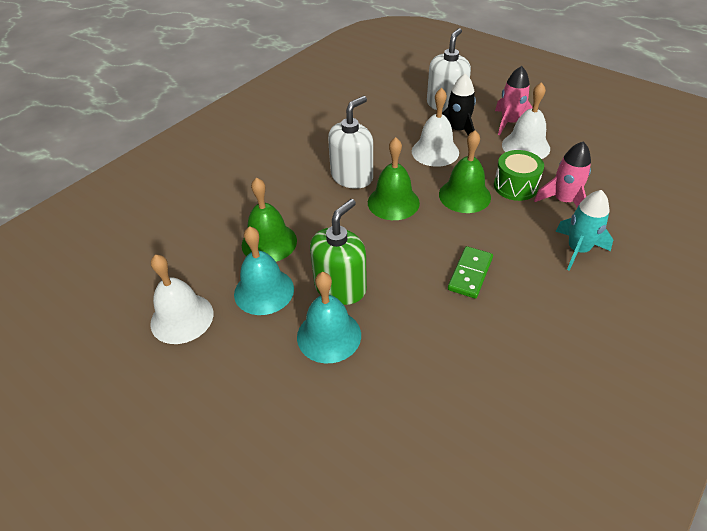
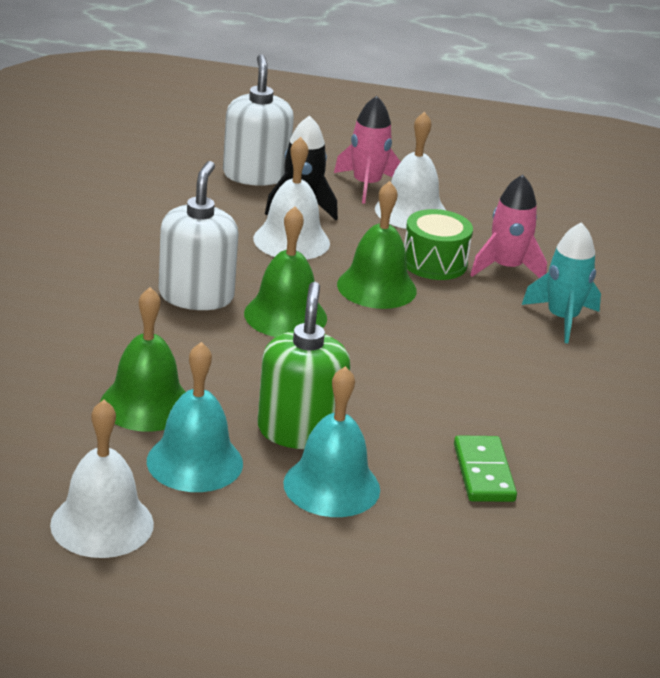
camera: 35 degrees left, 15 degrees down
(470, 274) = (454, 375): green domino -> green domino (483, 473)

